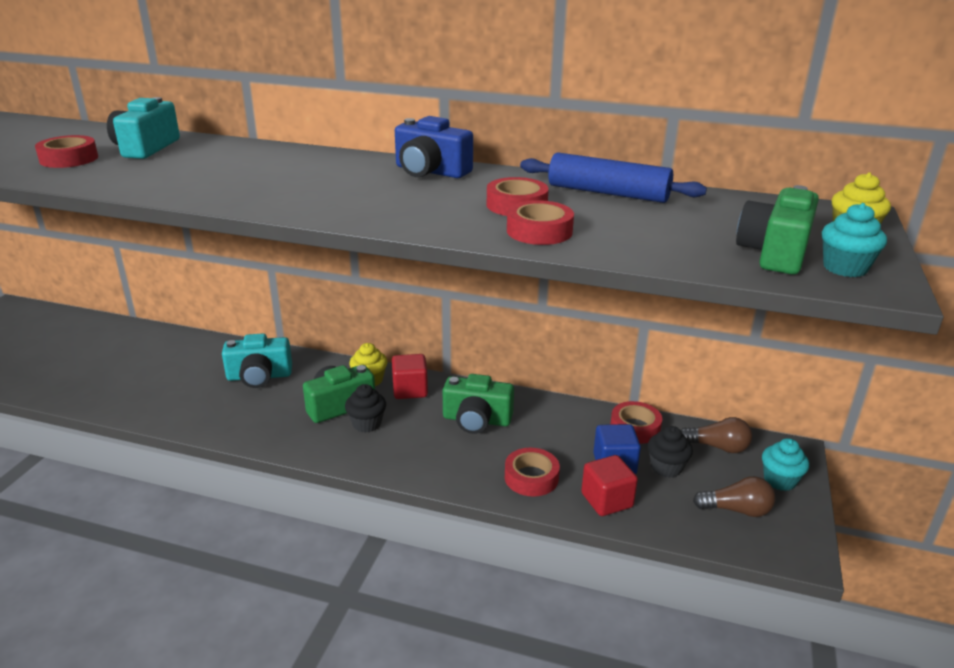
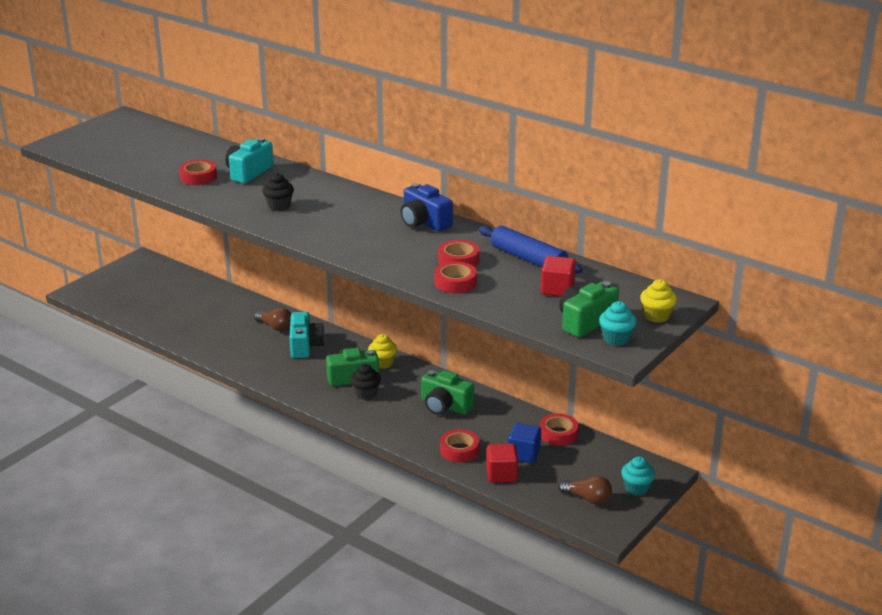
camera: 20 degrees right, 0 degrees up
(259, 376) = (305, 346): turquoise camera -> turquoise camera turned 105 degrees counterclockwise
(410, 390) = (408, 376): red cube -> red cube (557, 289)
(666, 468) = (560, 464): black cupcake -> black cupcake (279, 206)
(717, 447) = (610, 459): brown light bulb -> brown light bulb (275, 327)

